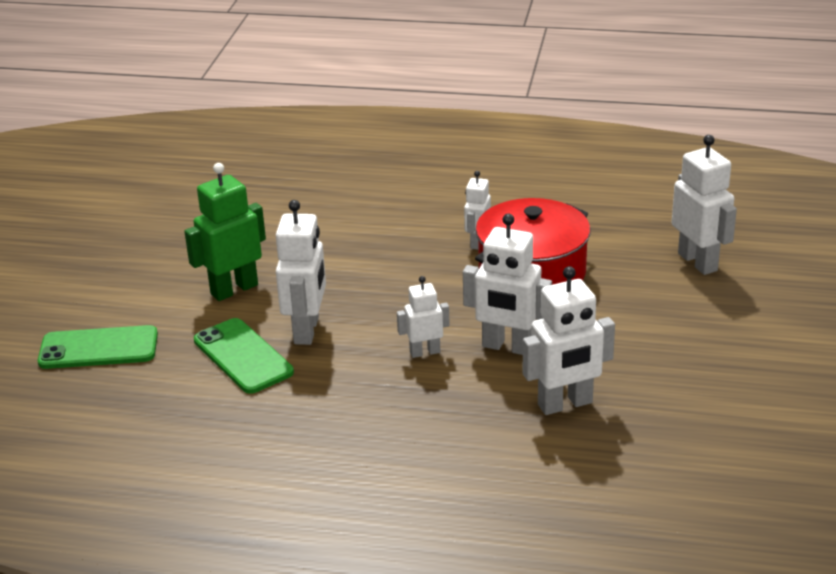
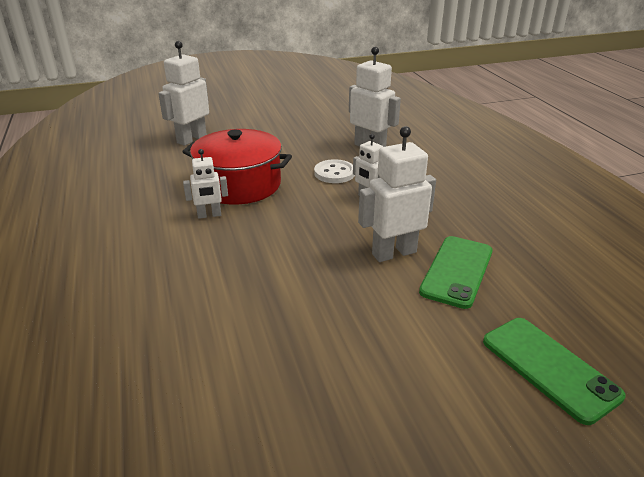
camera: 120 degrees left, 0 degrees up
(234, 289) = (376, 319): green robot -> none
(507, 347) = (334, 173): white robot -> white button

